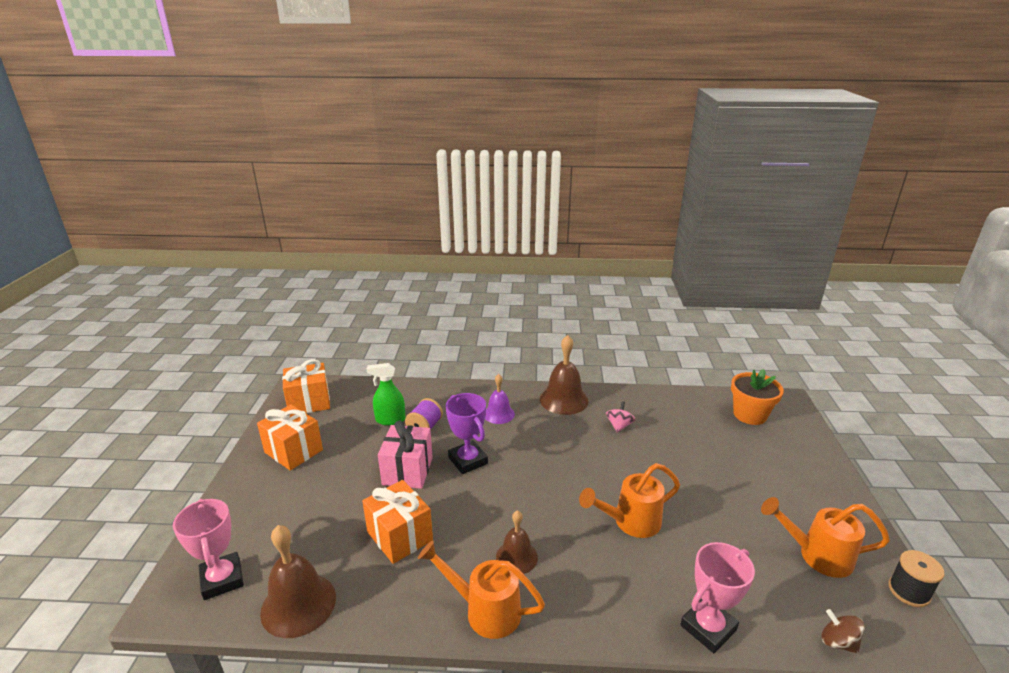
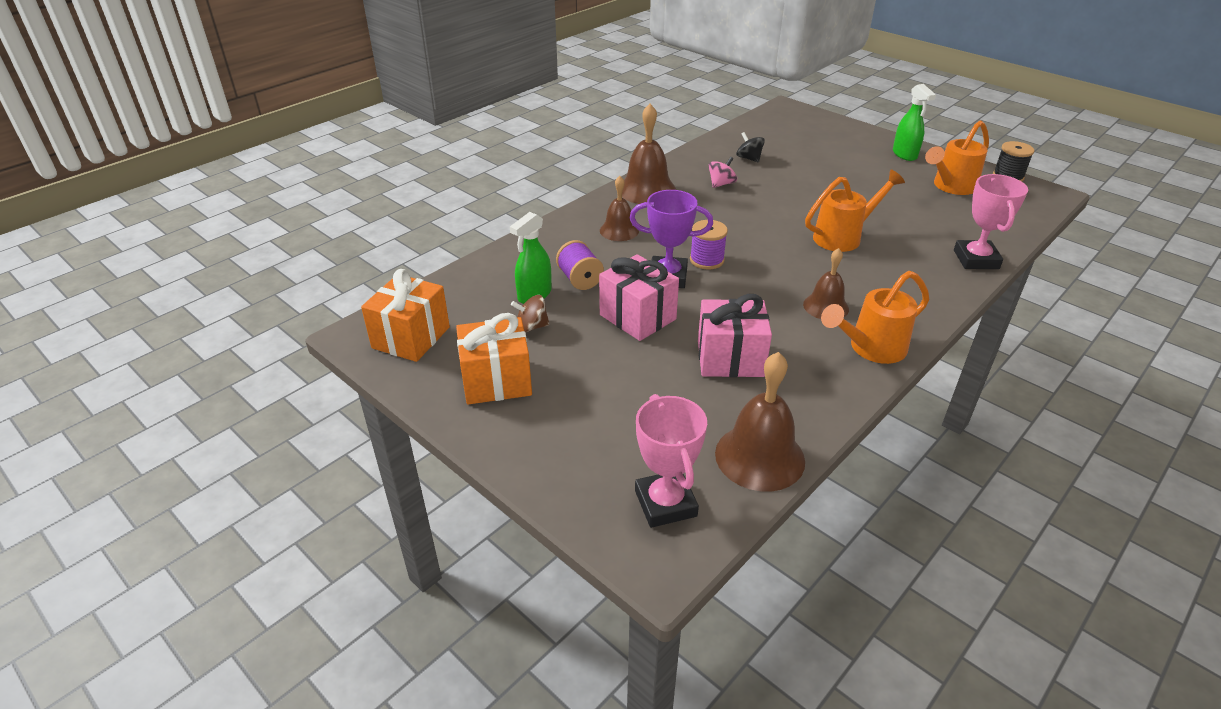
camera: 50 degrees left, 10 degrees up
(222, 579) = (665, 503): pink trophy -> pink trophy turned 60 degrees clockwise
(399, 536) = (730, 358): orange gift -> pink gift
(499, 414) = (619, 230): purple bell -> brown bell
(509, 467) = (706, 260): none -> purple spool
(619, 426) = (721, 184): pink spinning top -> pink spinning top turned 75 degrees clockwise
(630, 522) = (843, 237): orange watering can -> orange watering can turned 135 degrees counterclockwise
(676, 421) = (749, 158): none -> black spinning top
(750, 415) = (782, 128): orange flower pot -> none
(826, 500) = (904, 154): none -> green spray bottle
(838, 642) = (1026, 221): brown spinning top -> brown spinning top (531, 327)

